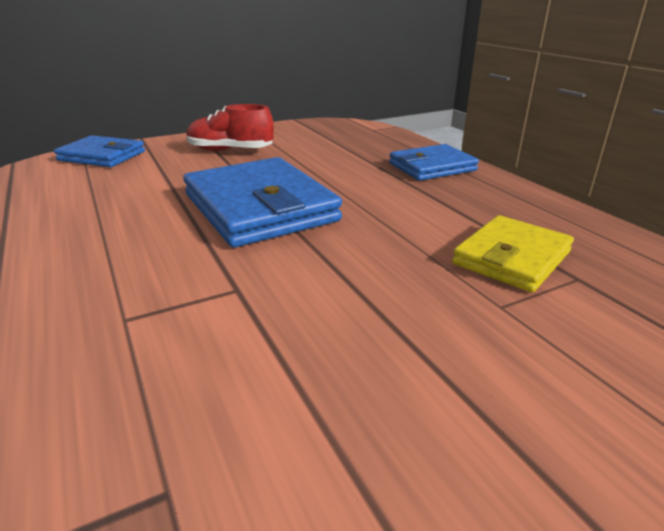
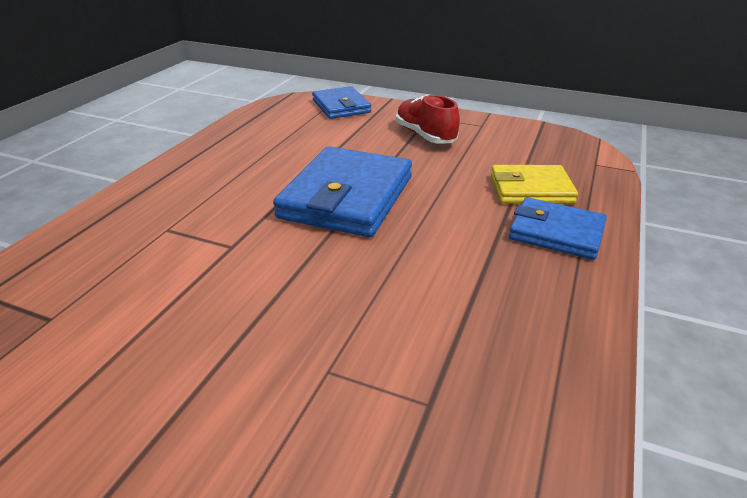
camera: 50 degrees right, 5 degrees up
(511, 258) = (418, 349): yellow wallet -> yellow wallet (531, 189)

